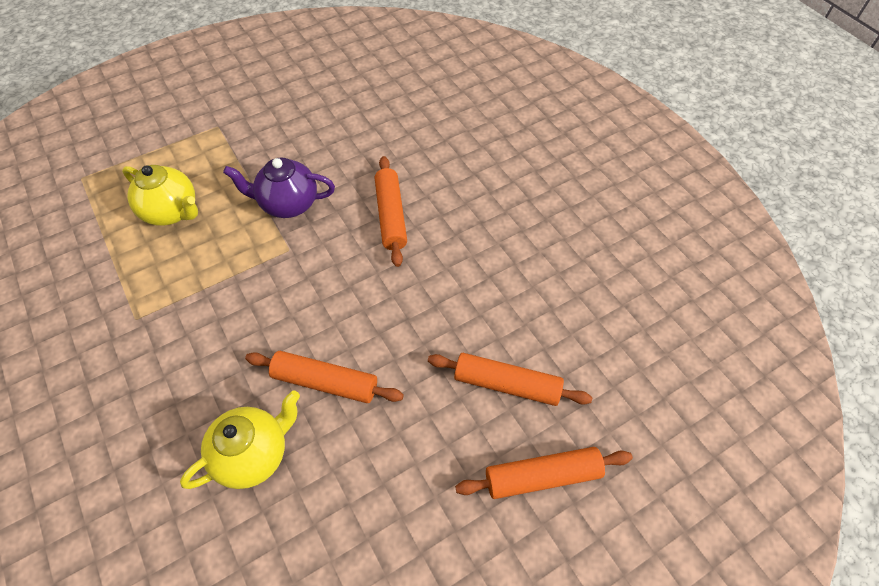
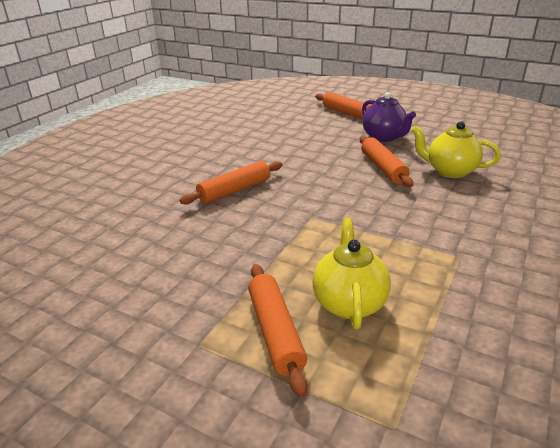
camera: 120 degrees left, 25 degrees down
(288, 204) = (268, 238): purple teapot -> purple teapot (384, 137)
(507, 384) = (314, 128): orange rolling pin -> orange rolling pin (275, 332)

